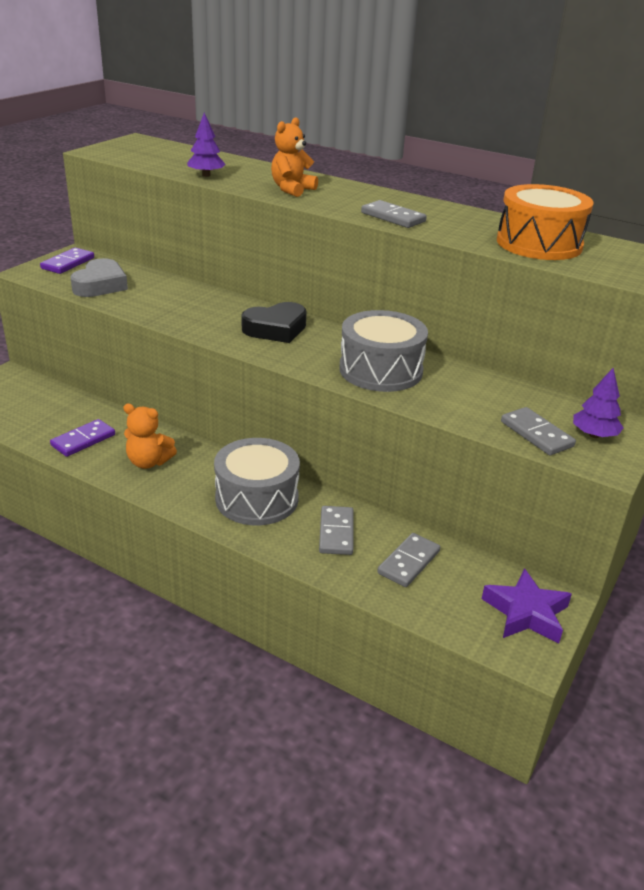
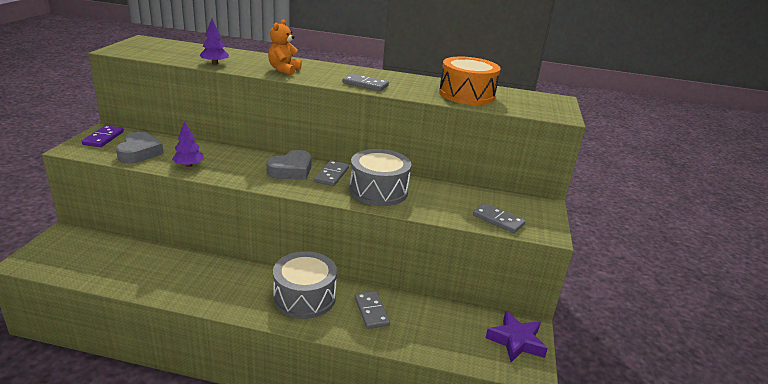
camera: 20 degrees left, 5 degrees down
(83, 440) = (149, 276): purple domino -> none
(148, 462) = (210, 284): orange teddy bear -> none
(276, 329) = (291, 170): black heart -> grey heart
(409, 562) = (428, 322): grey domino -> grey domino (332, 175)
(594, 435) = (530, 215): purple tree -> purple tree (189, 165)

